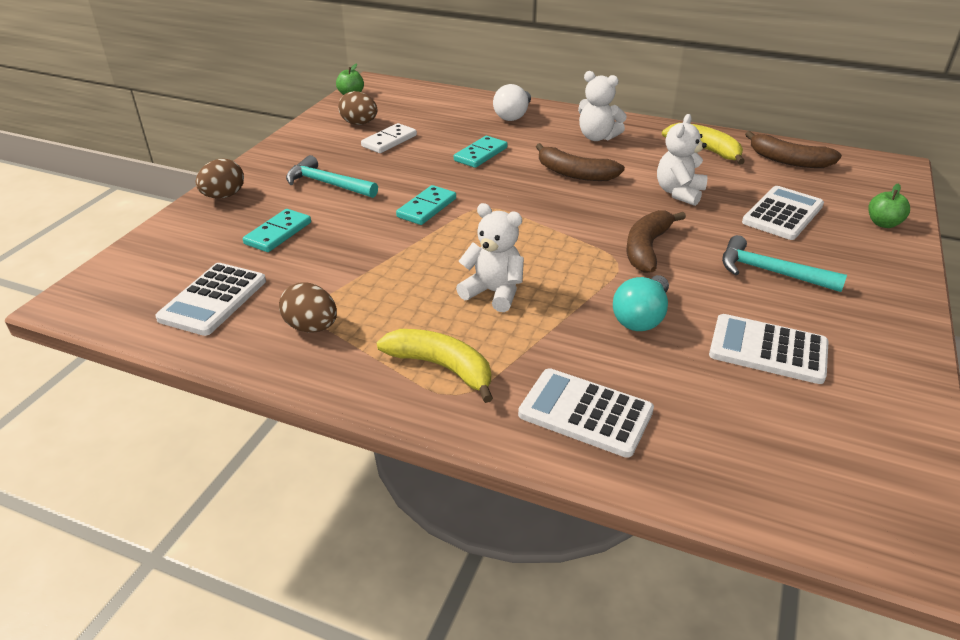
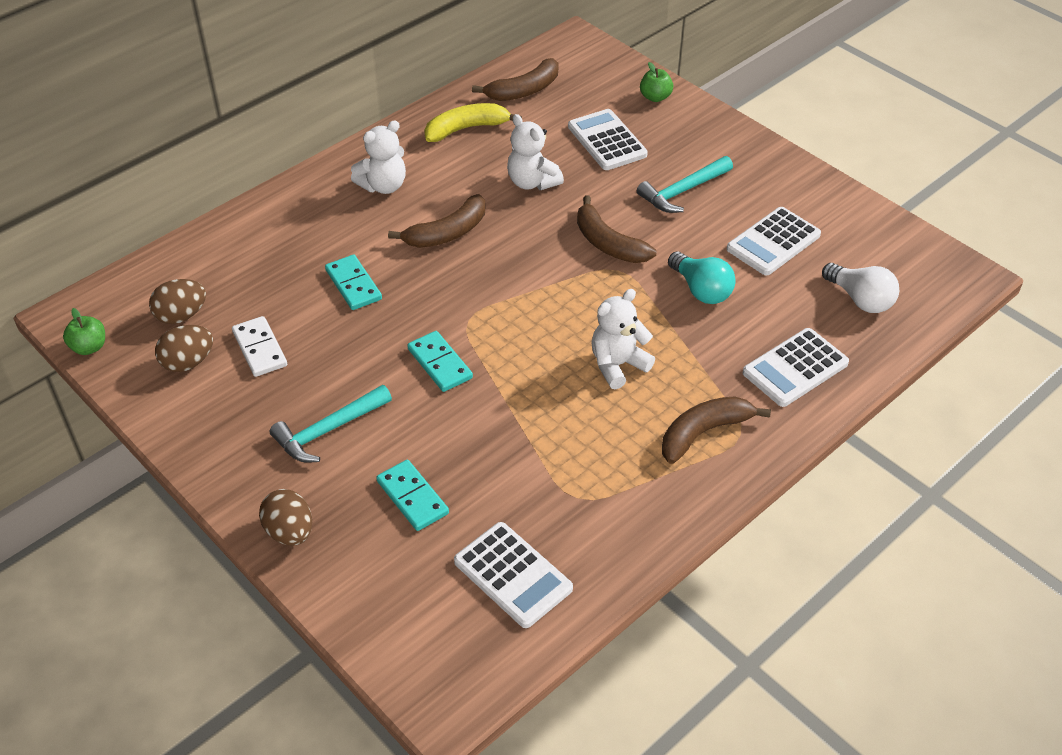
camera: 65 degrees left, 10 degrees up
(311, 327) = (602, 506): brown egg -> brown egg (181, 316)
(442, 367) = (703, 432): yellow banana -> brown banana
(513, 115) = (279, 226): white light bulb -> white light bulb (860, 299)

